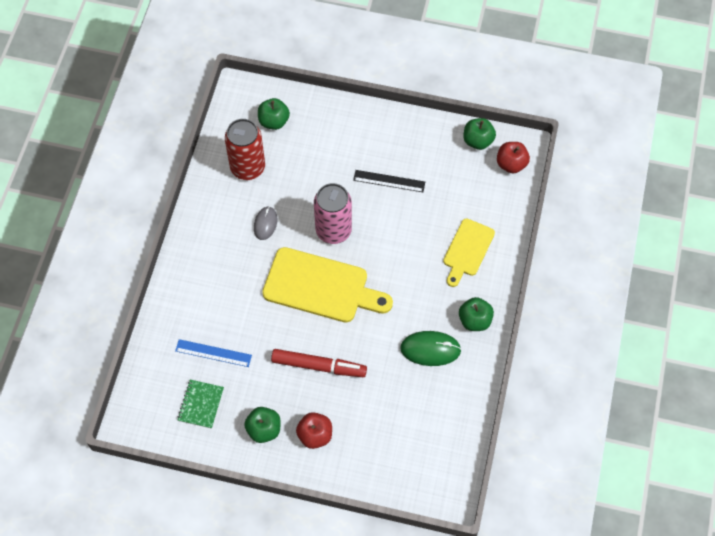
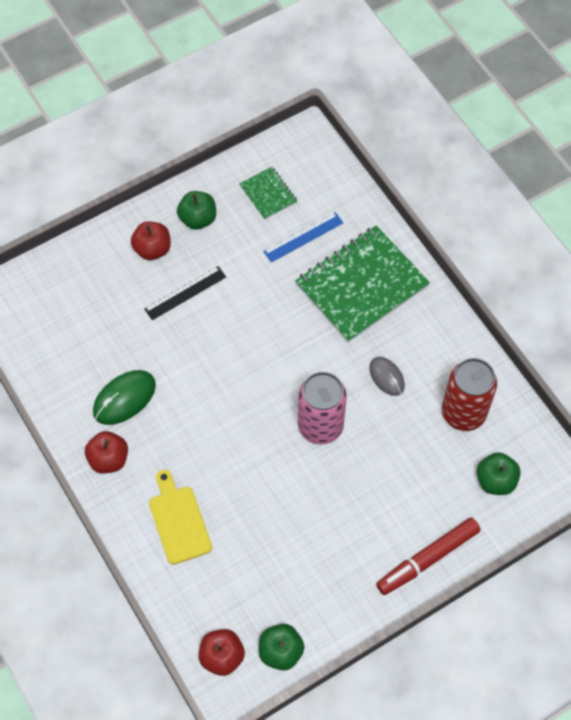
camera: 135 degrees right, 0 degrees up
(215, 289) = (361, 285): none -> green notebook
(319, 366) = (206, 302): red marker -> red marker (427, 559)
(321, 286) = (276, 367): yellow cutting board -> none
(389, 181) = (322, 522): black ruler -> black ruler (185, 293)
(474, 320) = (108, 459): green apple -> red apple

